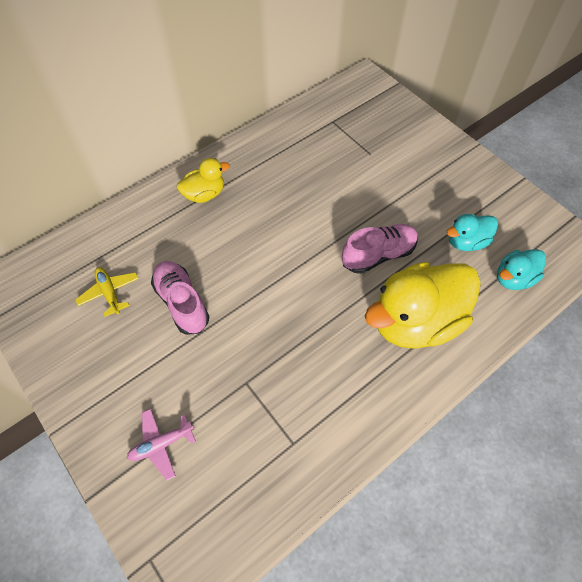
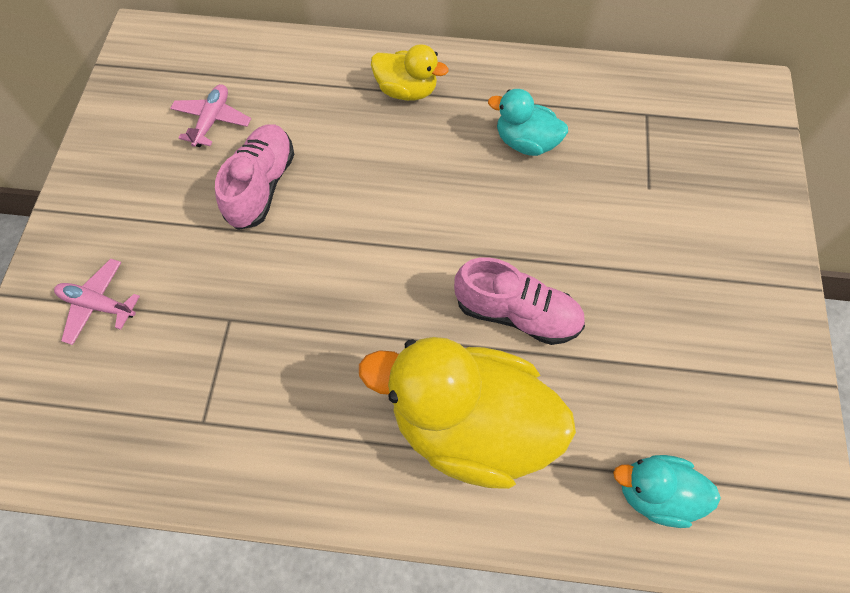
camera: 45 degrees right, 5 degrees up
(109, 293) = (212, 120): yellow plane -> pink plane
(466, 242) = (646, 394): turquoise duck -> turquoise duck (525, 142)

